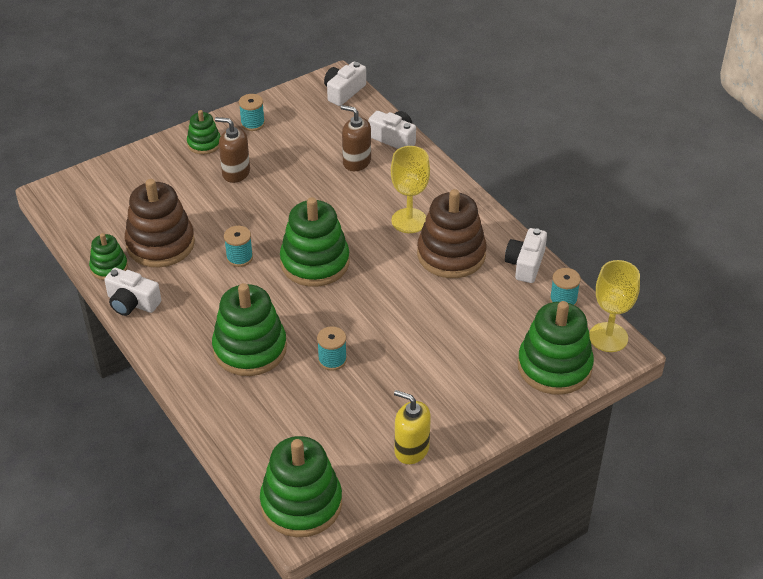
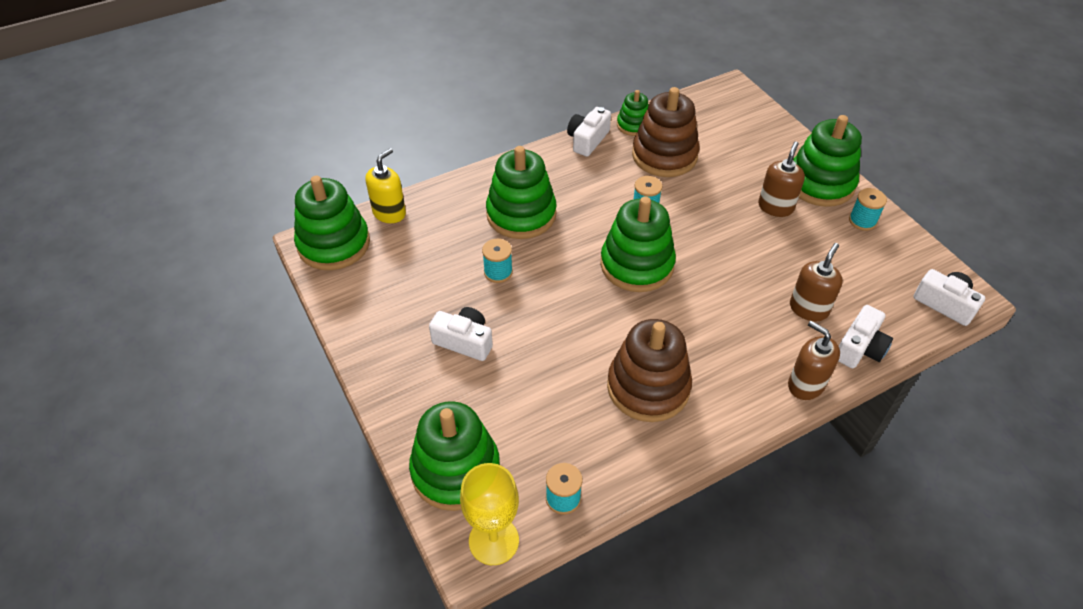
camera: 95 degrees right, 5 degrees up
(204, 143) = (820, 183): green stacking toy -> green stacking toy, size x1.86
(409, 221) = (706, 351): yellow goblet -> none
(411, 449) = (371, 325): yellow soap dispenser -> yellow soap dispenser (389, 213)
(433, 169) = (806, 385): none -> brown soap dispenser
(525, 264) = (630, 465): white camera -> white camera (464, 341)

